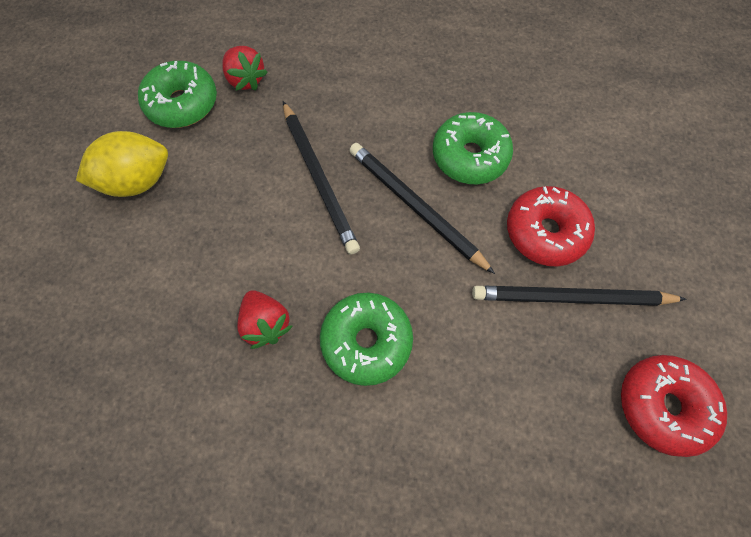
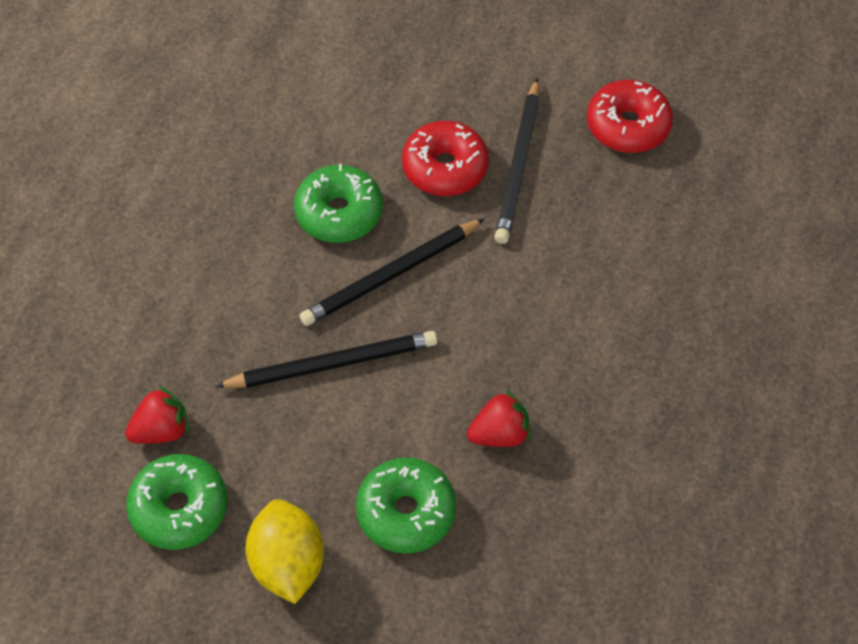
camera: 80 degrees left, 10 degrees down
(366, 341) = (533, 344): green donut -> green donut (406, 512)

